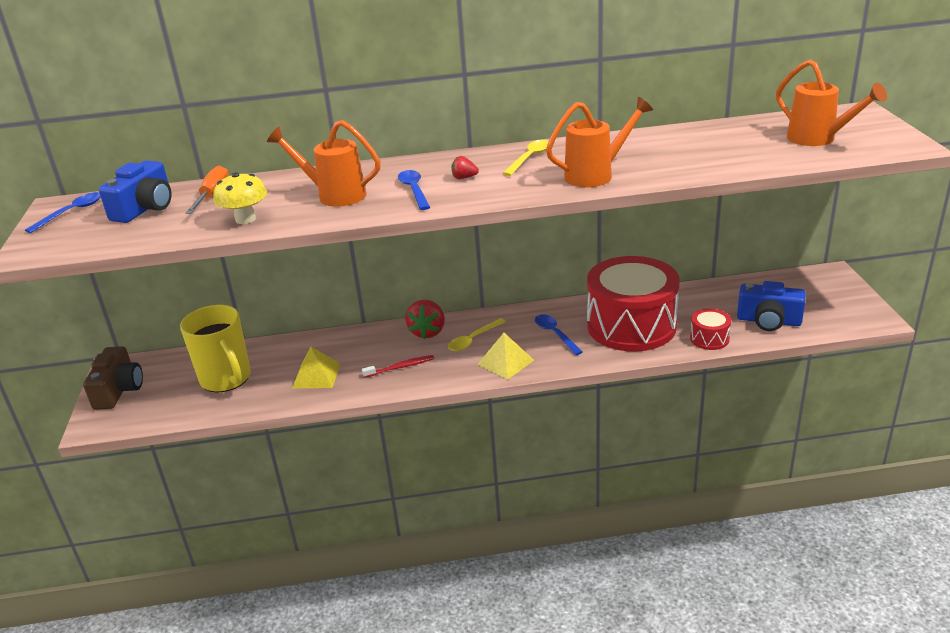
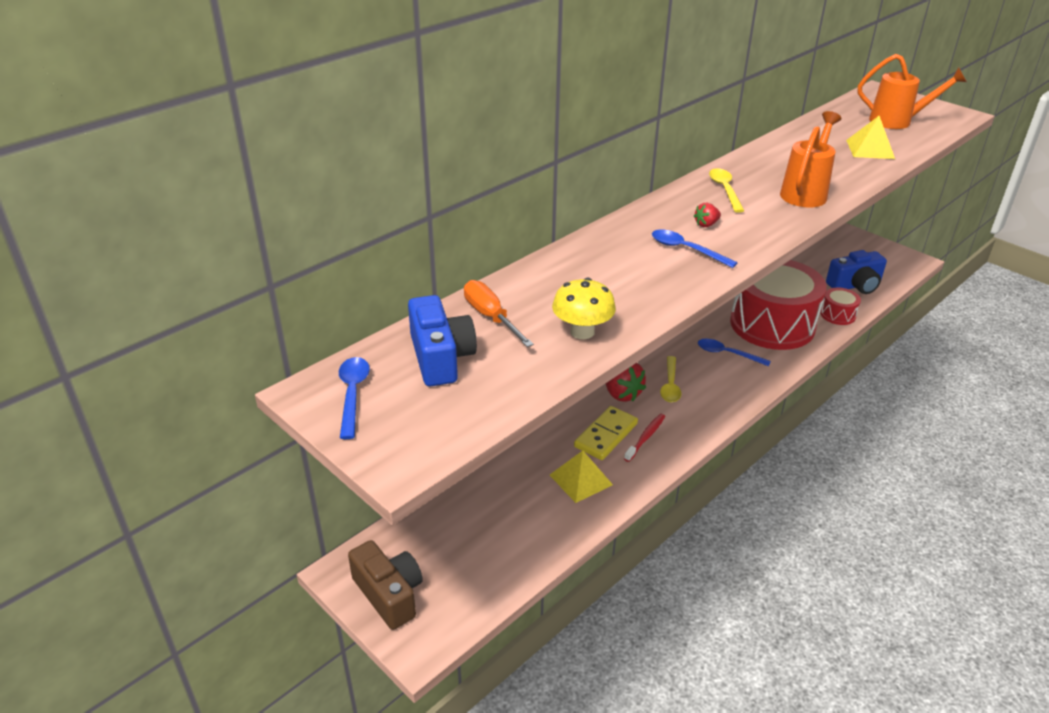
camera: 40 degrees left, 5 degrees up
(226, 379) = (495, 525): yellow mug -> none
(334, 195) = (621, 277): orange watering can -> none
(375, 355) = (605, 435): none -> yellow domino
(505, 362) = (724, 395): yellow pyramid -> yellow pyramid (870, 149)

